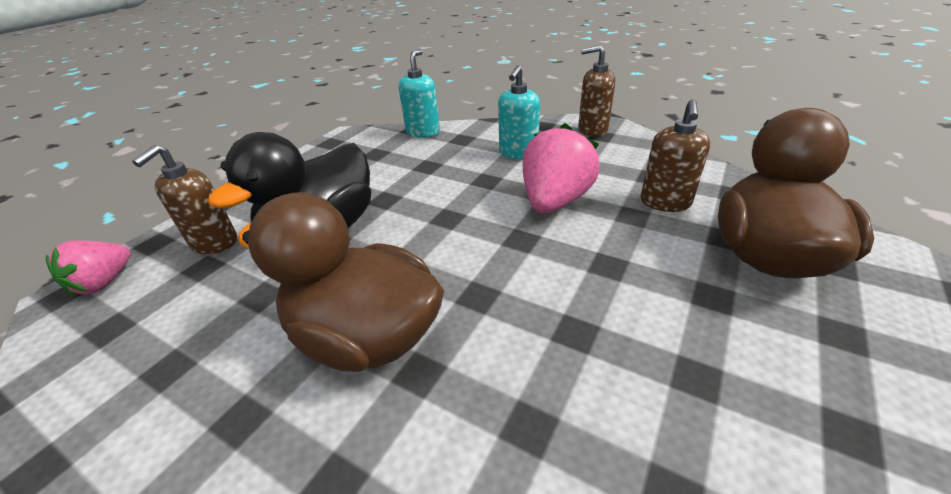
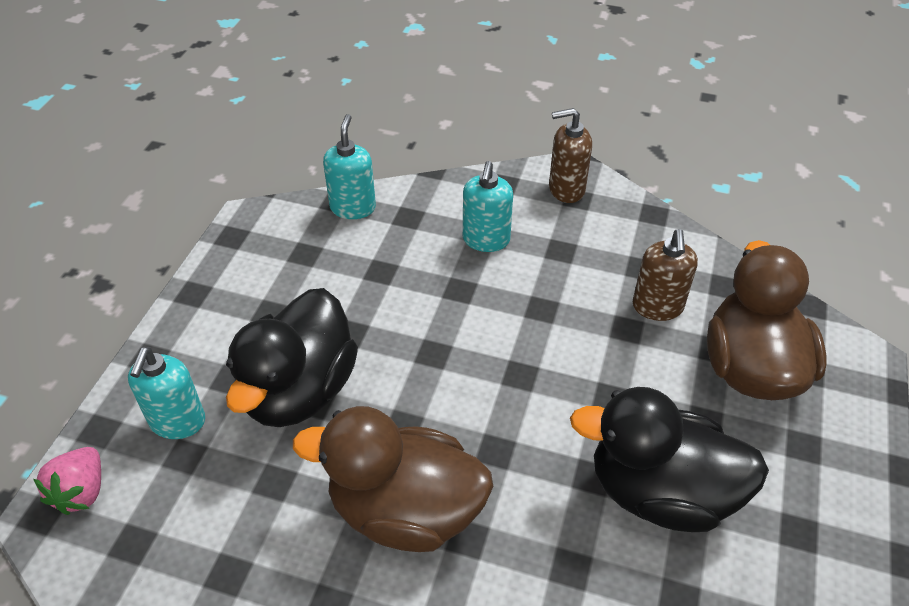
camera: 15 degrees left, 10 degrees up
(214, 243) = (177, 422): brown soap dispenser -> turquoise soap dispenser
(554, 201) = (544, 316): pink strawberry -> none
(655, 359) = (660, 492): none -> black duck

